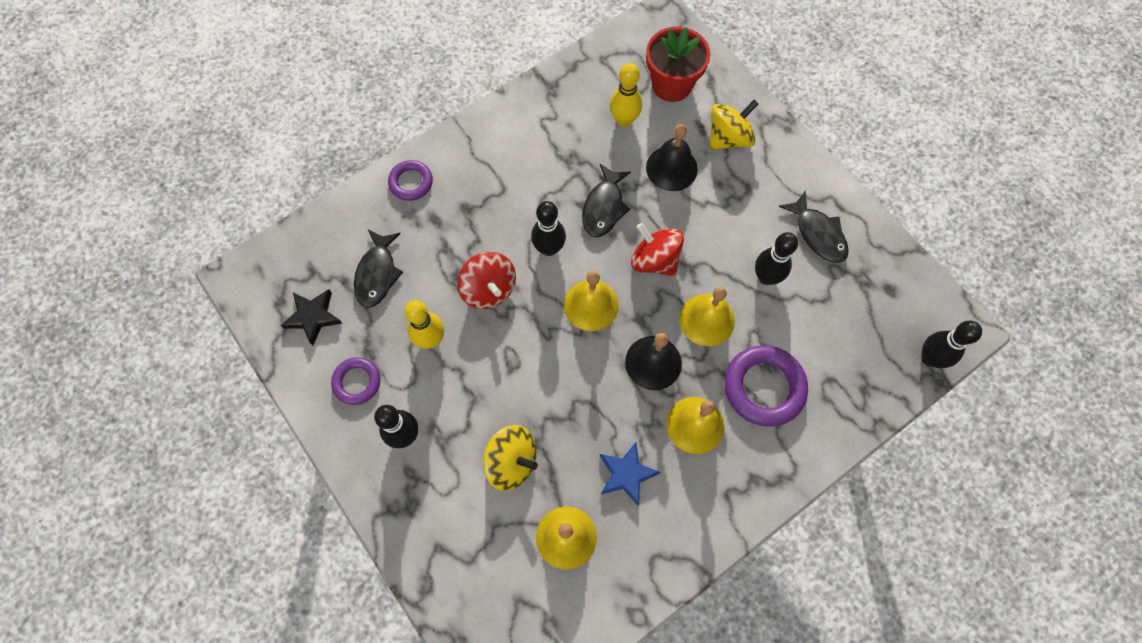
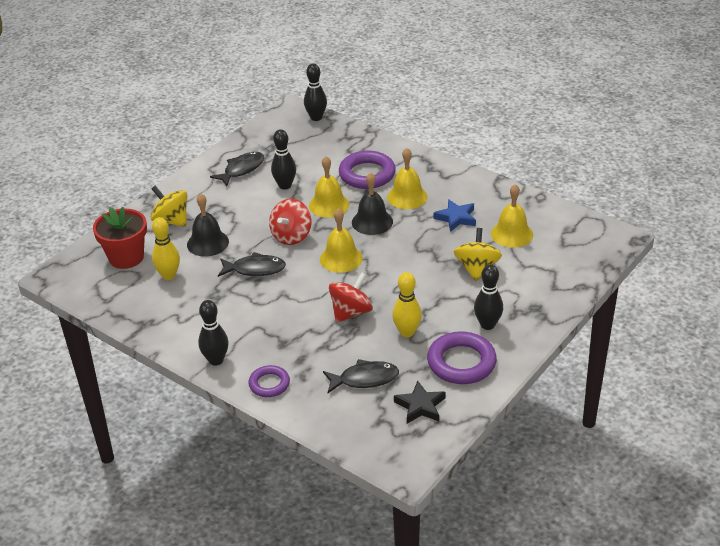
camera: 105 degrees left, 30 degrees down
(357, 382) = (461, 362): purple ring -> purple ring, size x1.69
(549, 248) = (302, 289): black bowling pin -> black bowling pin (216, 360)

